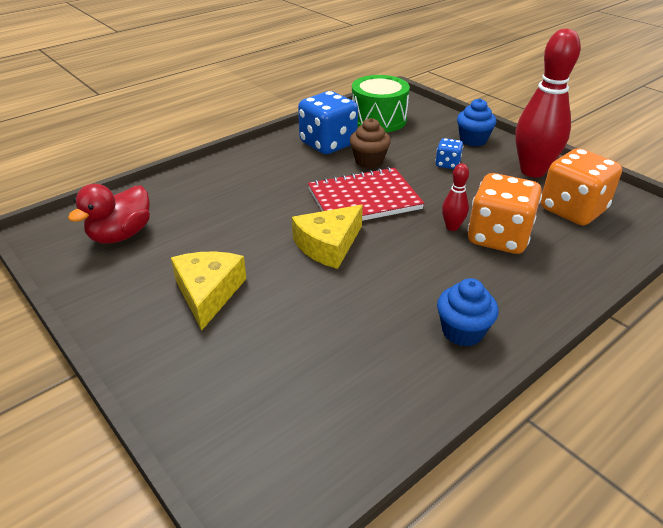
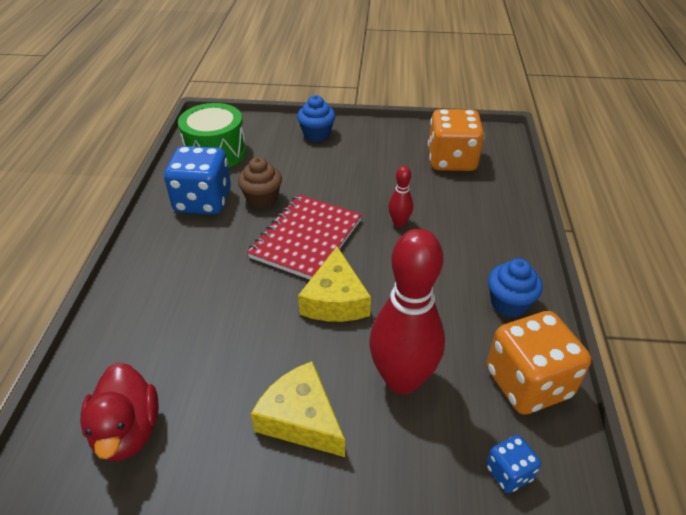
camera: 45 degrees left, 5 degrees up
(447, 164) = (326, 167): blue dice -> blue dice (508, 473)
(498, 237) = (437, 212): orange dice -> orange dice (528, 383)
(532, 171) = (390, 141): red bowling pin -> red bowling pin (402, 379)

